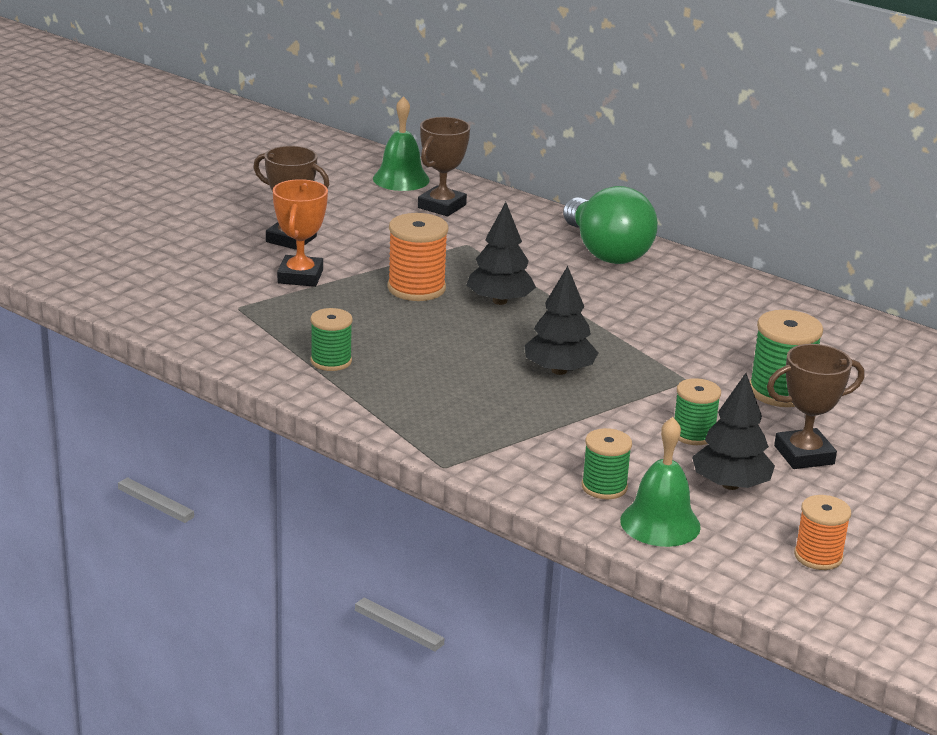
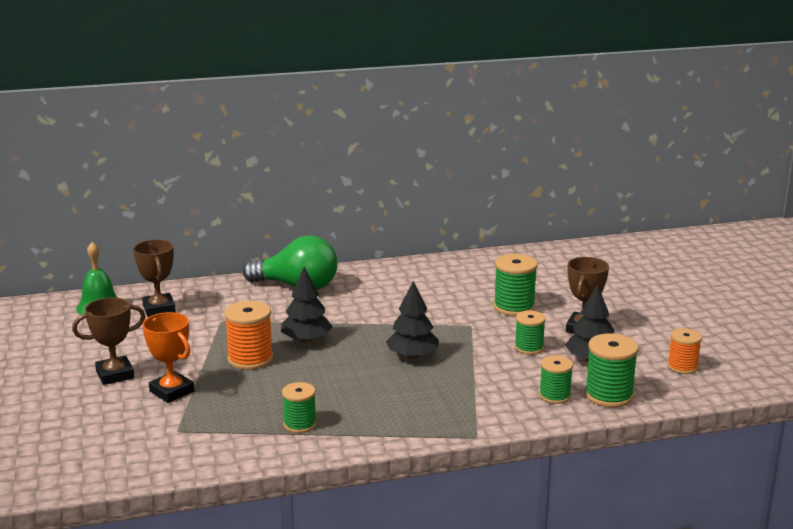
camera: 50 degrees left, 5 degrees down
(660, 523) = (608, 395): green bell -> green spool

